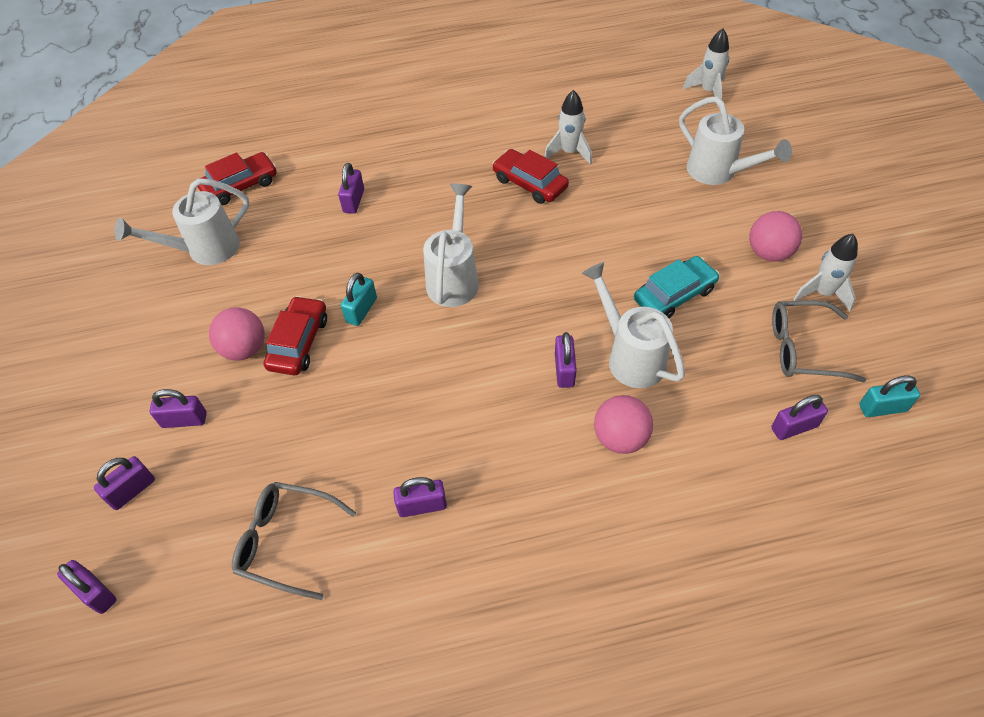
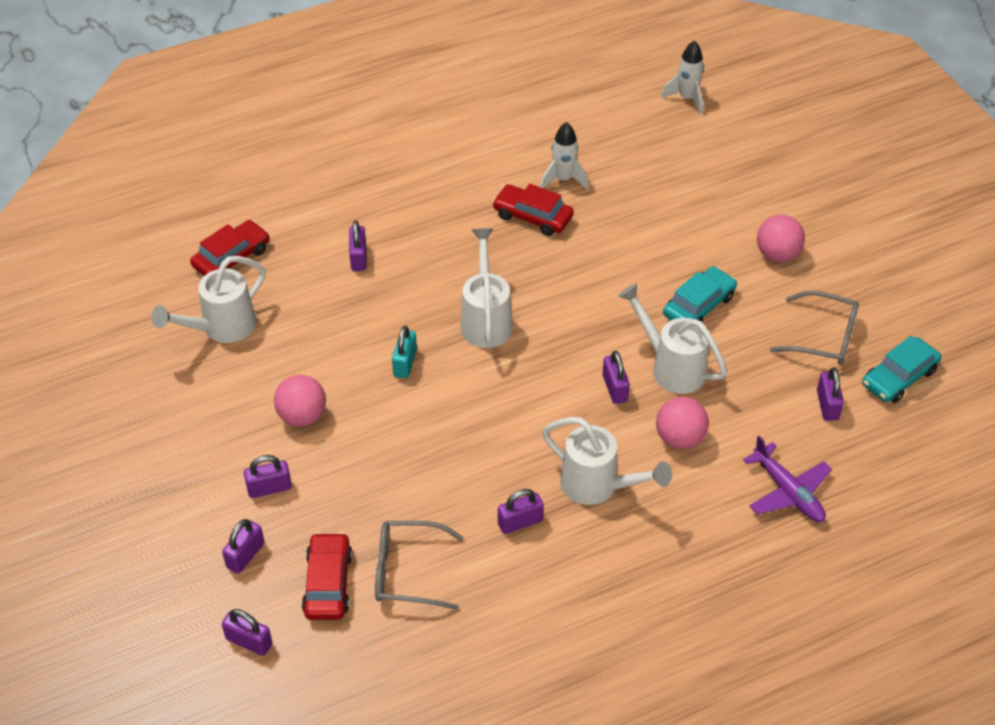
camera: 15 degrees left, 5 degrees down
(299, 342) = (354, 402): red car -> red car (328, 583)
(718, 172) = (715, 182): white watering can -> white watering can (598, 486)
(729, 525) = (788, 492): none -> purple plane
(794, 427) = (827, 405): purple padlock -> purple padlock turned 60 degrees counterclockwise
(803, 349) = (823, 337): grey glasses -> grey glasses turned 150 degrees counterclockwise
(823, 293) = (832, 285): white rocket -> none
(882, 408) = (899, 377): turquoise padlock -> turquoise car

